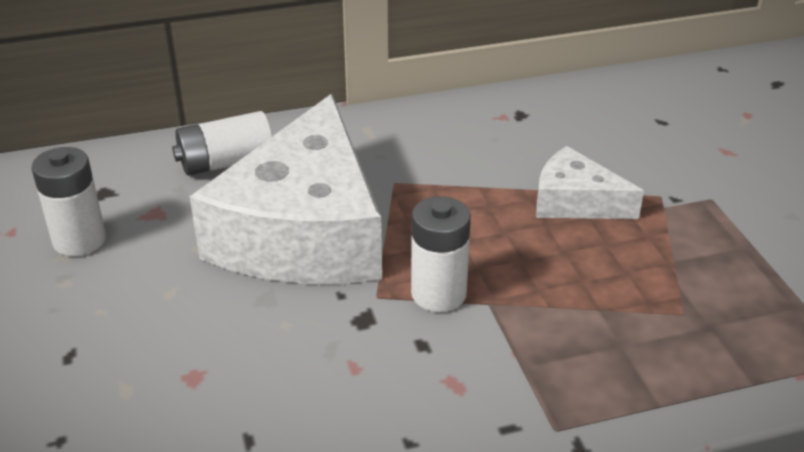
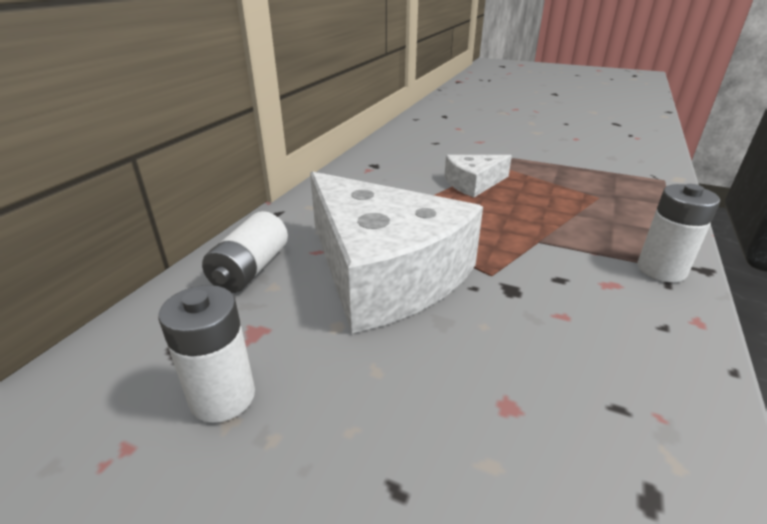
camera: 50 degrees left, 5 degrees down
(438, 294) = (513, 252): white battery -> white battery (661, 270)

